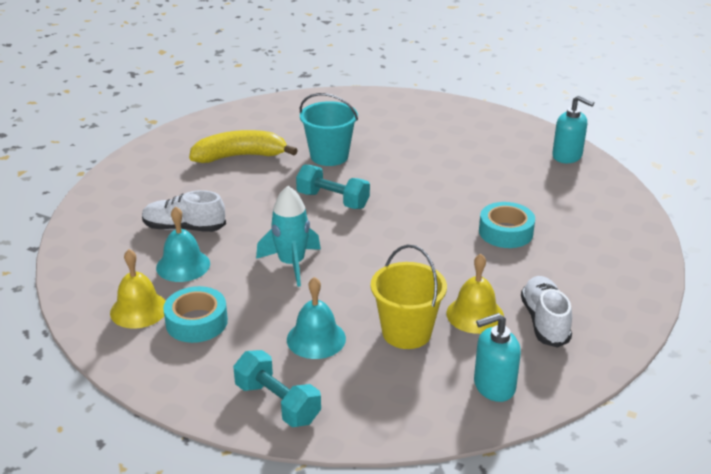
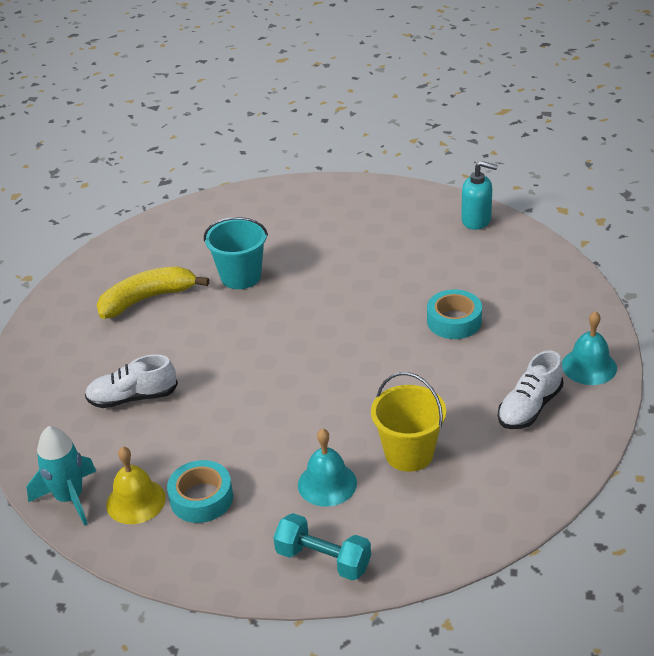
camera: 15 degrees left, 5 degrees up
(183, 265) = (154, 440): turquoise bell -> turquoise bell (589, 366)
(291, 264) = (263, 409): turquoise rocket -> turquoise rocket (70, 498)
(333, 200) = (269, 327): turquoise dumbbell -> none
(475, 314) = (463, 417): yellow bell -> none
(493, 386) = (512, 486): turquoise soap dispenser -> none
(544, 321) = (529, 407): white shoe -> white shoe turned 120 degrees counterclockwise

